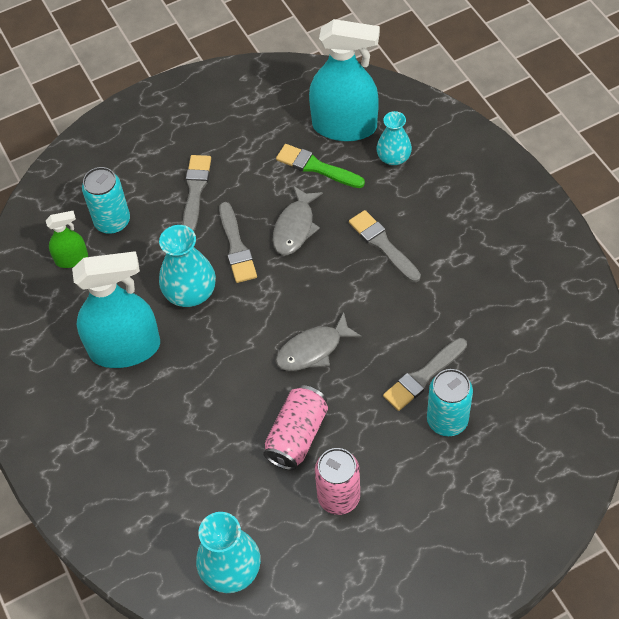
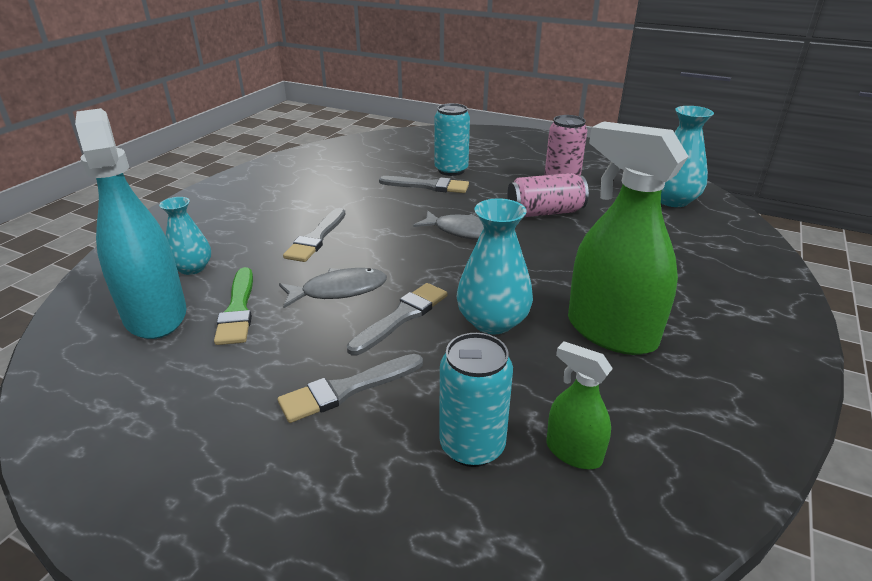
camera: 130 degrees left, 25 degrees down
(125, 348) = (611, 332): turquoise spray bottle -> green spray bottle

